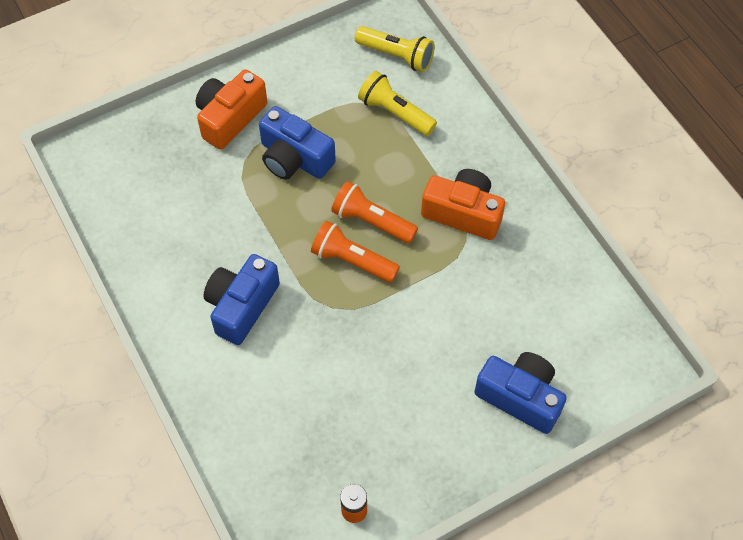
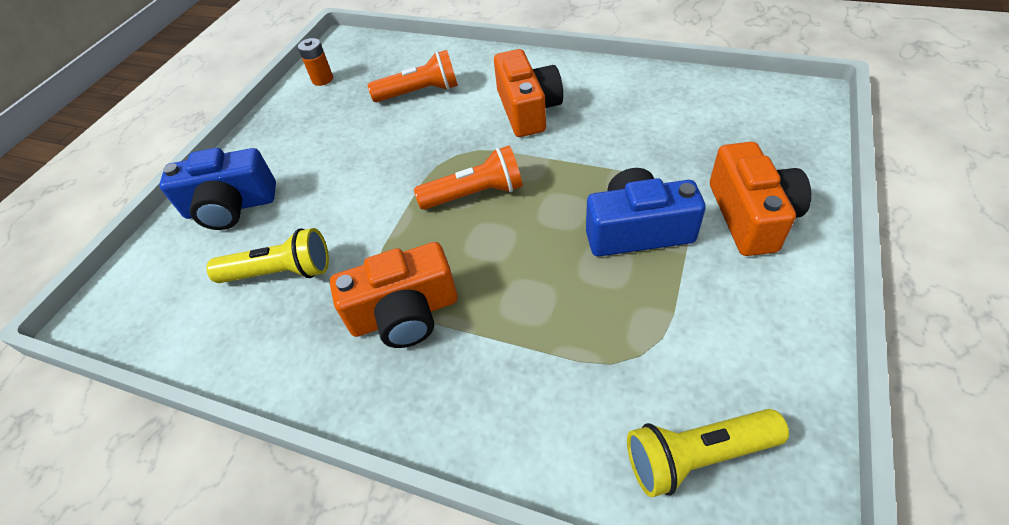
camera: 145 degrees right, 10 degrees down
(241, 306) = (528, 109): blue camera -> orange camera
(372, 221) = (493, 235): orange flashlight -> orange flashlight (420, 92)
(395, 113) = (599, 367): yellow flashlight -> yellow flashlight (280, 272)

